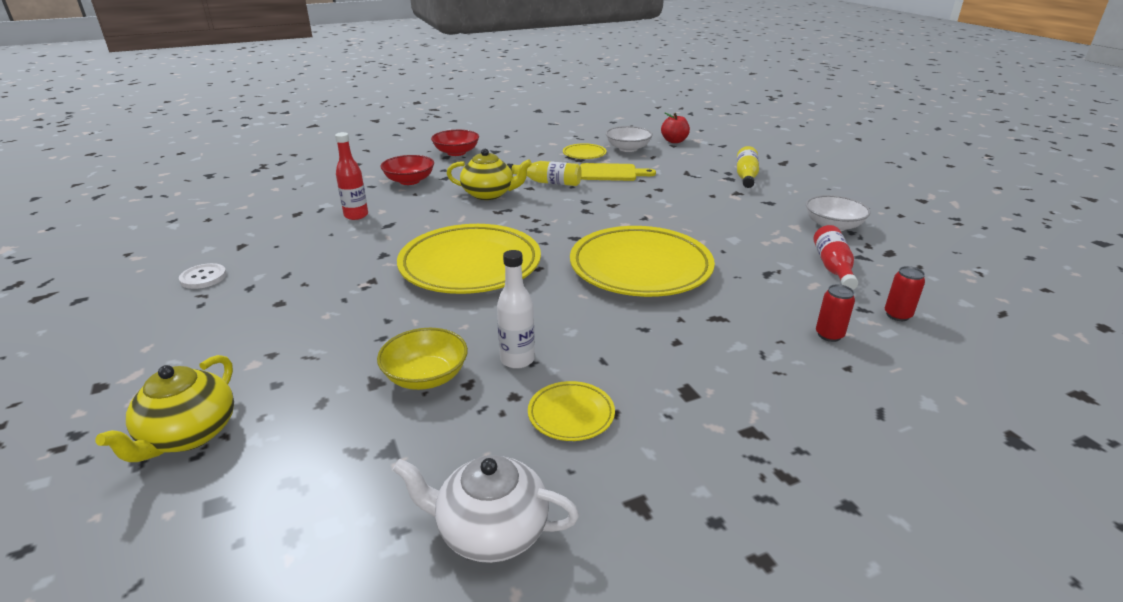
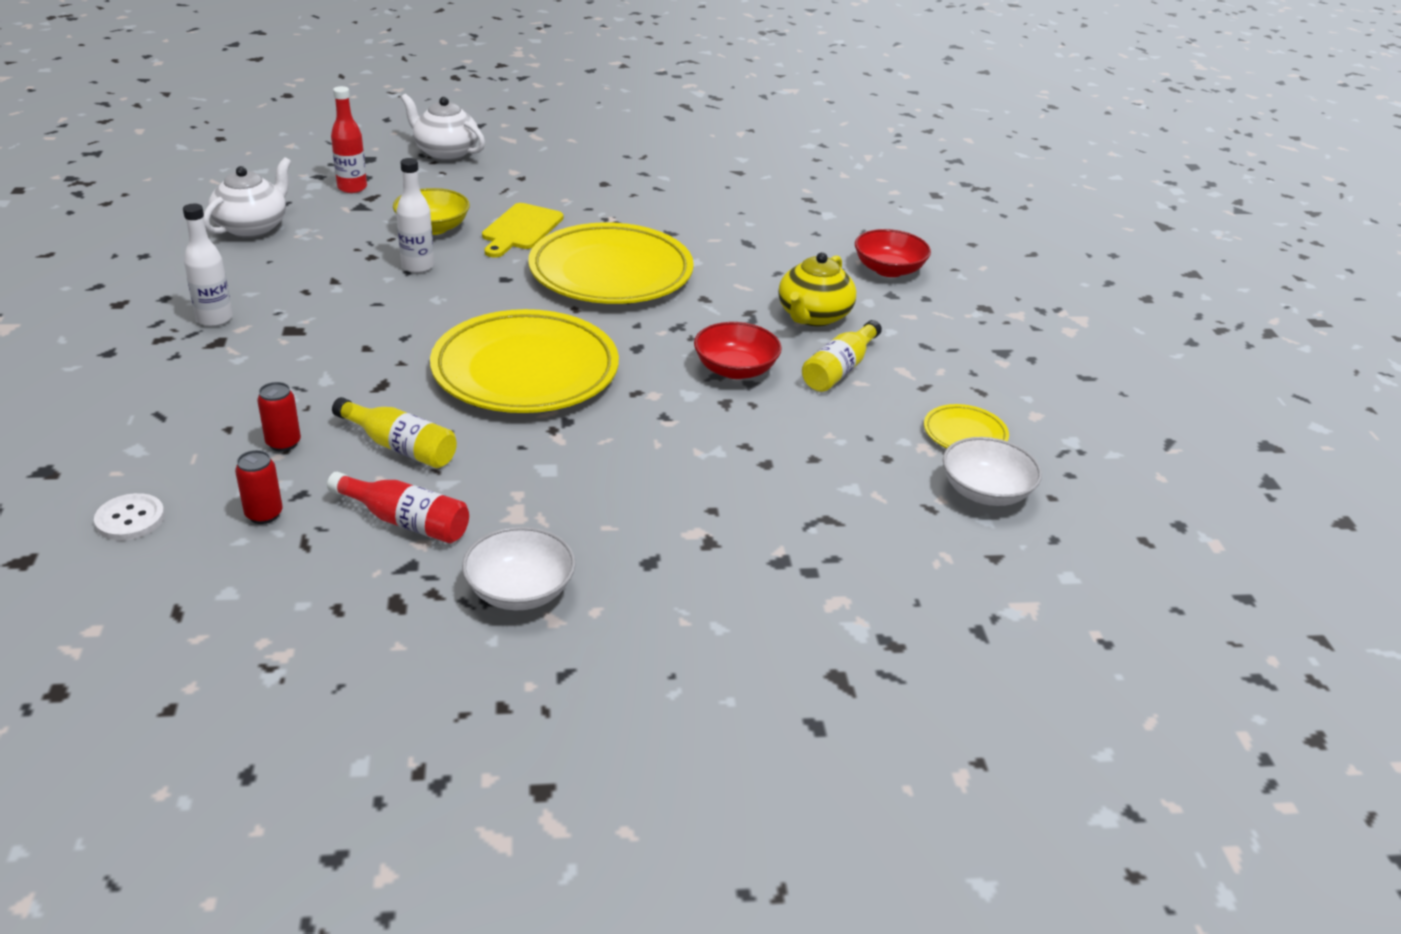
camera: 105 degrees right, 5 degrees up
(188, 435) = (445, 152): yellow teapot -> white teapot
(203, 277) = (677, 157): white button -> white button (130, 519)
(356, 215) = (785, 228): red bottle -> red bottle (352, 188)
(456, 152) = (1003, 318): red bowl -> red bowl (735, 369)
(571, 414) = (324, 273): yellow plate -> none
(611, 173) = (859, 437): yellow cutting board -> yellow cutting board (520, 229)
(674, 141) = (1023, 569): red apple -> none
(718, 454) = (214, 319): none -> white bottle
(746, 176) = (782, 587): yellow bottle -> yellow bottle (400, 447)

